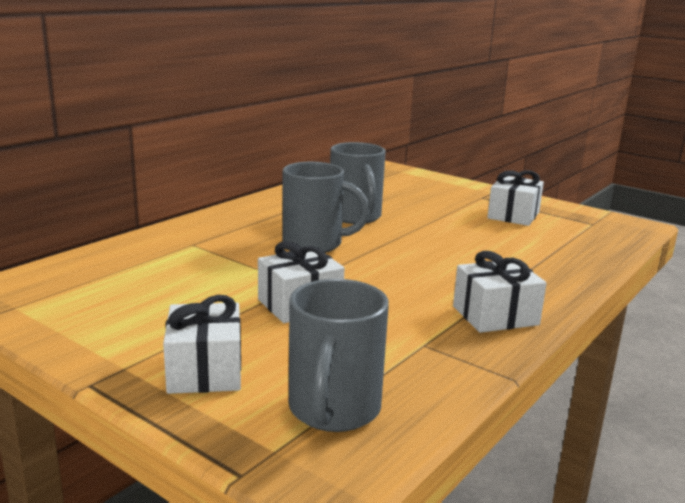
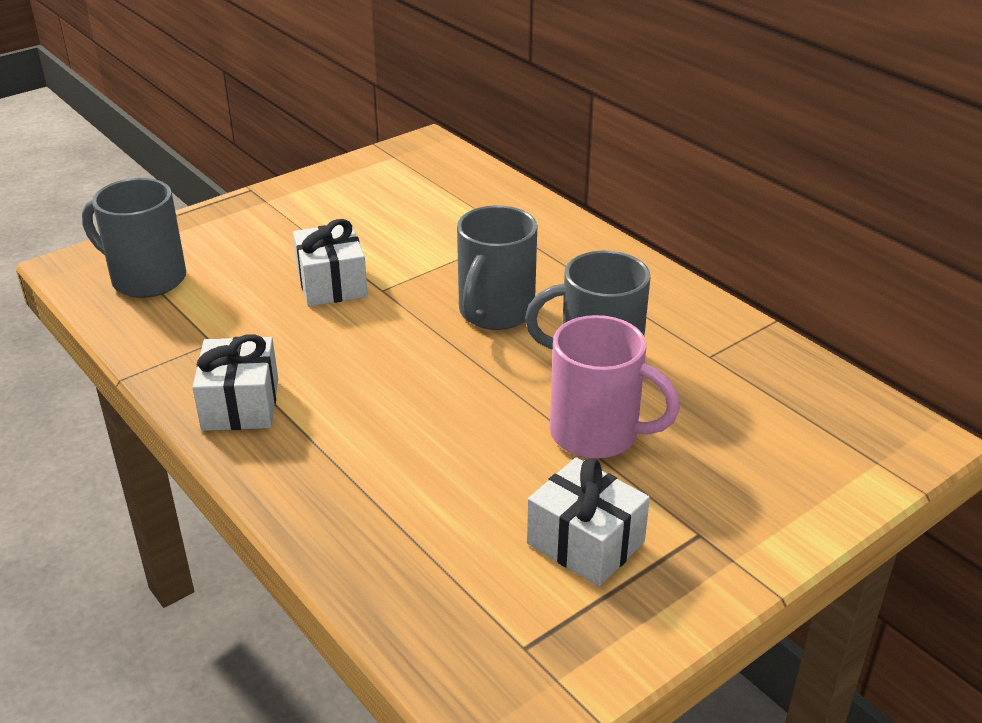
camera: 105 degrees right, 15 degrees up
(205, 370) = (239, 231): white gift -> none
(426, 215) = (597, 434): none -> pink mug

